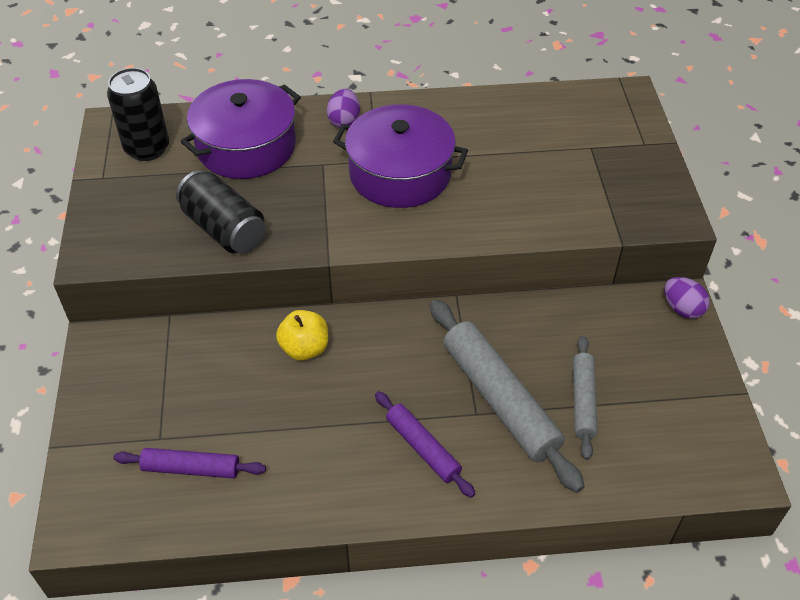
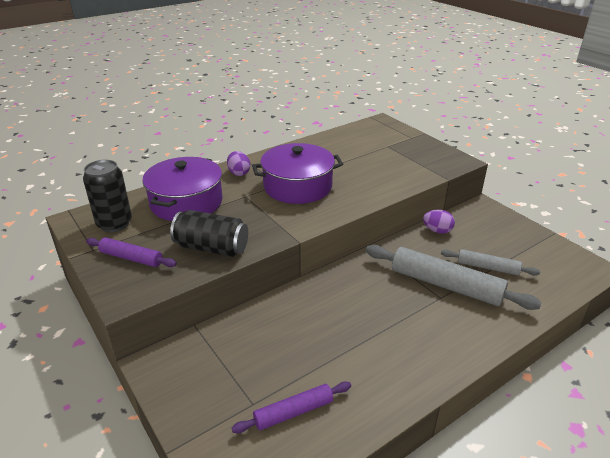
camera: 30 degrees left, 15 degrees down
(305, 348) = (306, 306): yellow apple -> none
(423, 448) = (430, 328): purple rolling pin -> purple rolling pin (131, 258)
(582, 401) = (487, 267): grey rolling pin -> grey rolling pin turned 45 degrees counterclockwise
(682, 309) = (488, 209): purple egg -> purple egg (437, 231)

